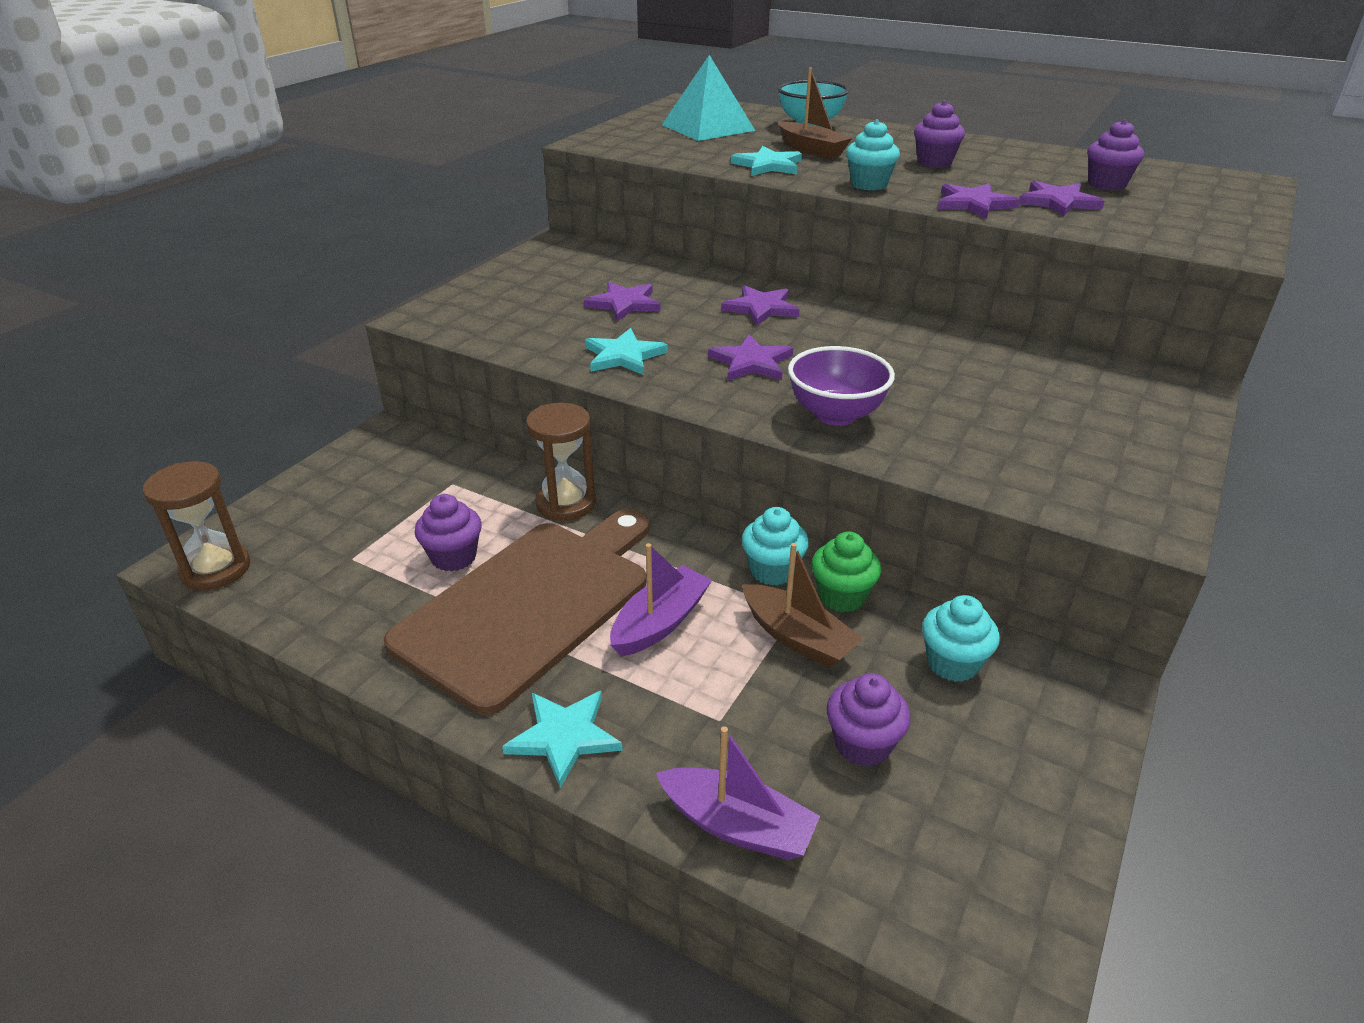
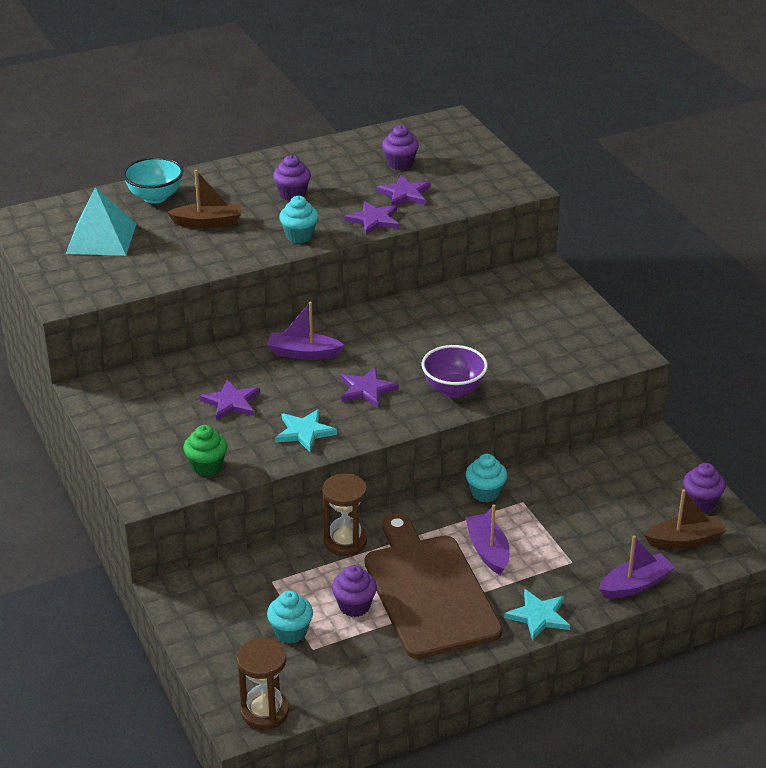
camera: 55 degrees left, 0 degrees up
(761, 308) = (303, 353): purple star -> purple boat
(768, 165) = (216, 253): turquoise star -> none
(797, 637) = (542, 510): brown boat -> brown boat (685, 540)
(841, 596) = (527, 480): green cupcake -> green cupcake (207, 466)
(862, 744) = (624, 526): purple cupcake -> purple cupcake (701, 502)
(952, 663) = (602, 472): turquoise cupcake -> turquoise cupcake (290, 632)

